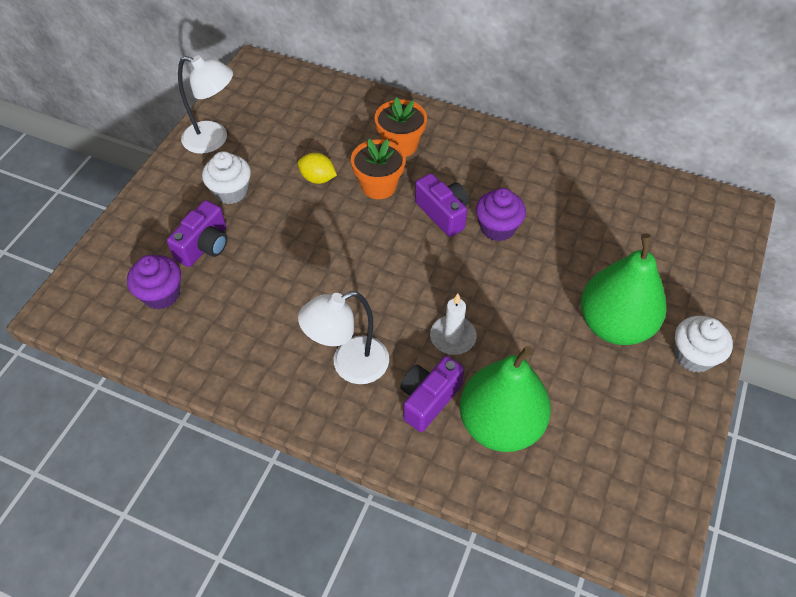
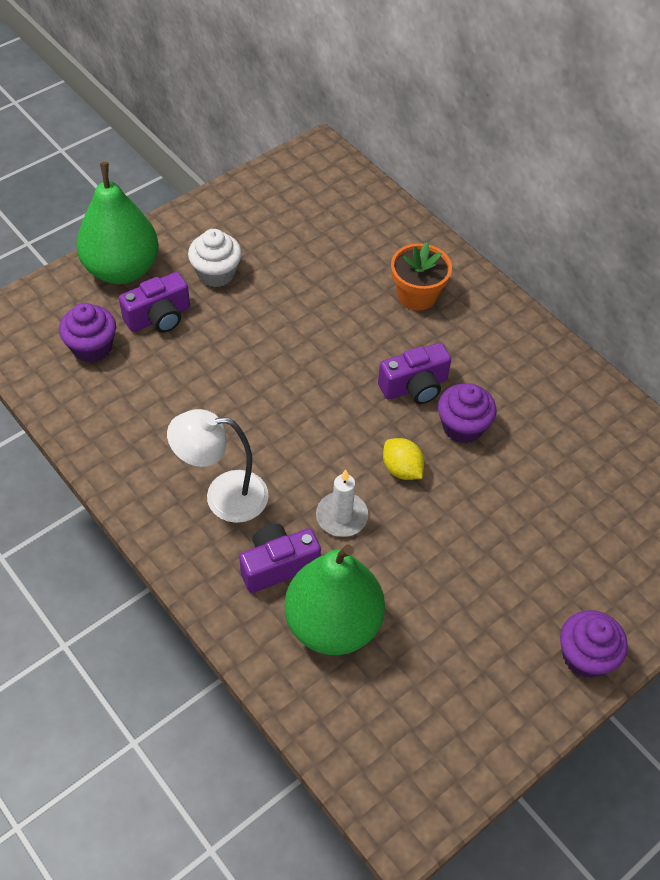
camera: 25 degrees right, 0 degrees up
(214, 139) = (232, 213): white lamp -> none
(318, 178) = (309, 295): yellow lemon -> yellow lemon (401, 469)
(379, 186) = (366, 329): orange flower pot -> none
(443, 213) = (414, 386): purple camera -> purple camera turned 75 degrees clockwise
(614, 324) = (520, 583): green pear -> green pear (122, 269)
(693, 356) = (585, 656): white cupcake -> purple cupcake

